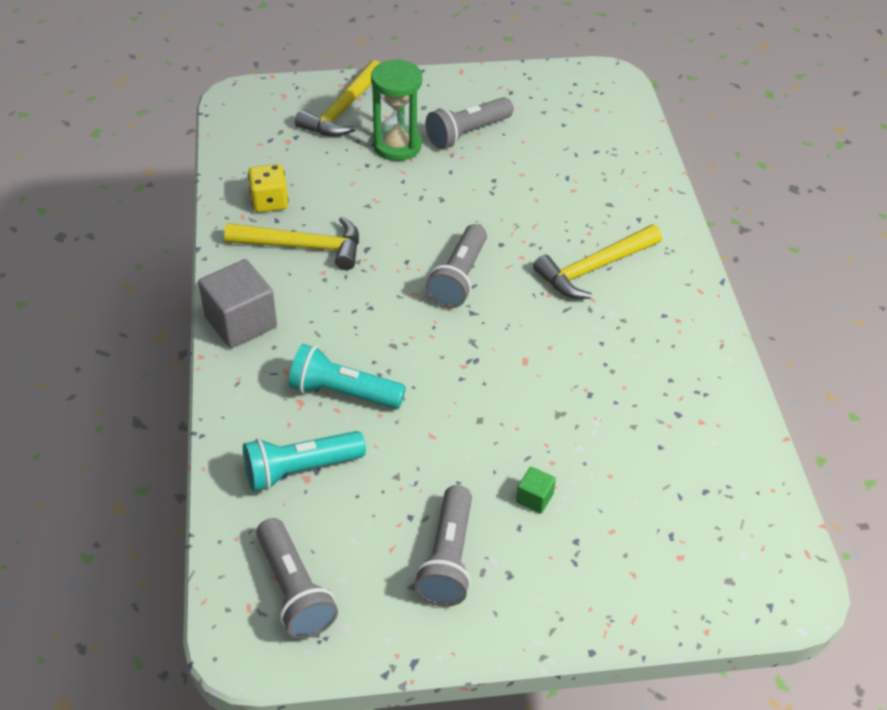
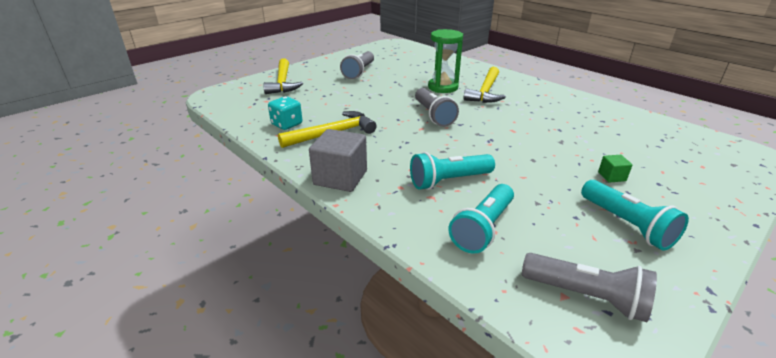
camera: 35 degrees left, 15 degrees down
(269, 202) = (287, 124): yellow dice -> turquoise dice
(397, 146) = (330, 85): green hourglass -> green hourglass (443, 87)
(448, 558) = (627, 224): grey flashlight -> turquoise flashlight

